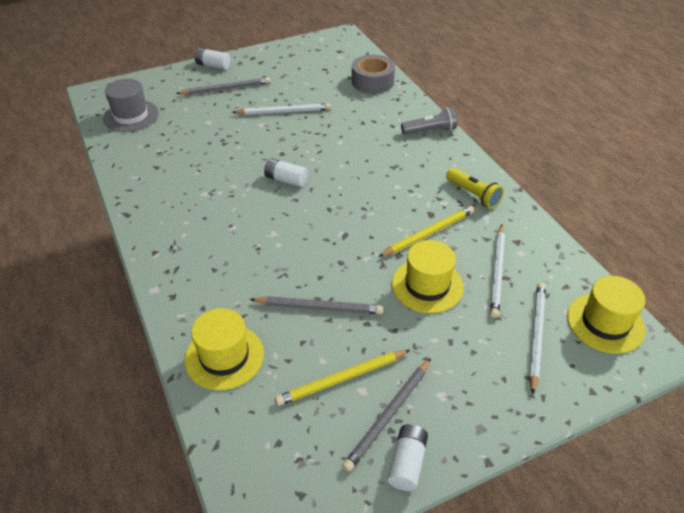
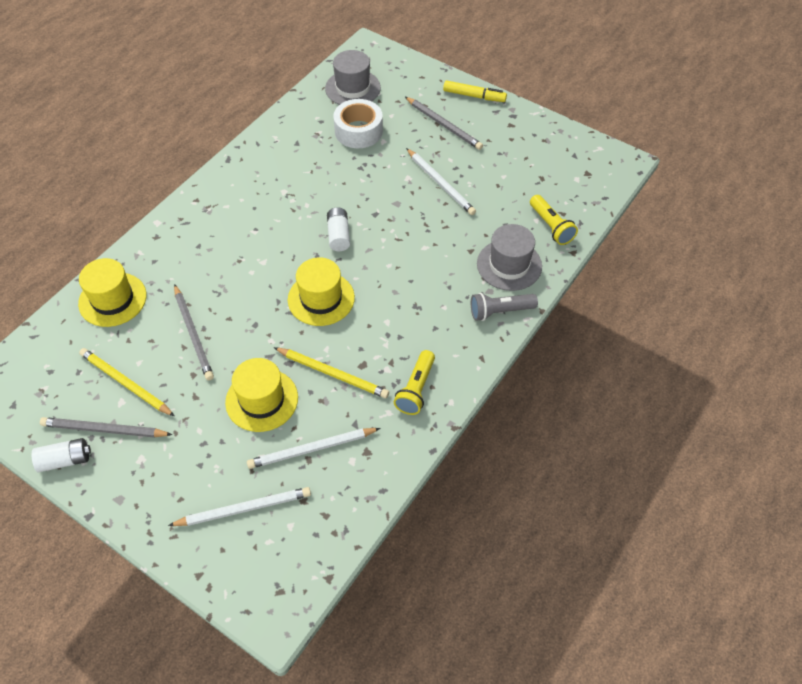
camera: 60 degrees right, 10 degrees up
(183, 130) = (358, 131): none -> white tape
(213, 65) = (474, 96): white battery -> yellow marker
(372, 82) = (551, 226): grey tape -> yellow flashlight
(391, 111) = (509, 265): none -> grey hat
(430, 130) = (500, 311): grey flashlight -> grey flashlight turned 120 degrees clockwise
(605, 323) = (292, 564): yellow hat -> yellow hat (321, 298)

